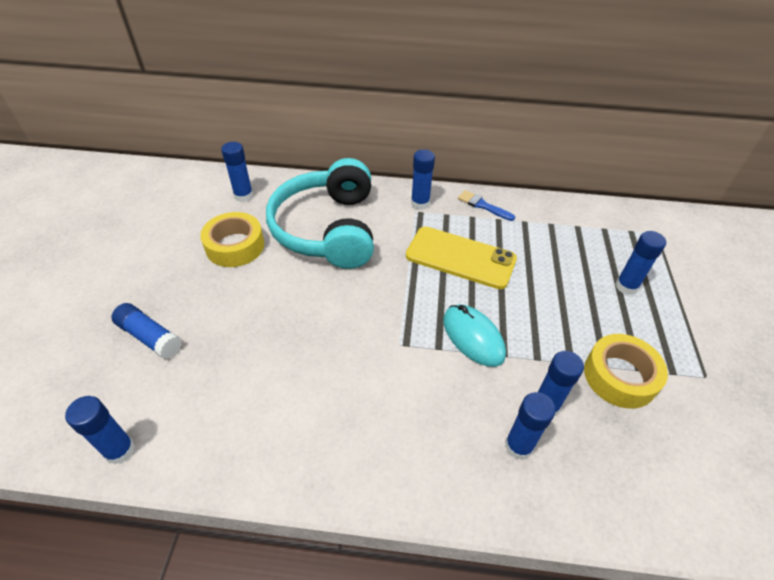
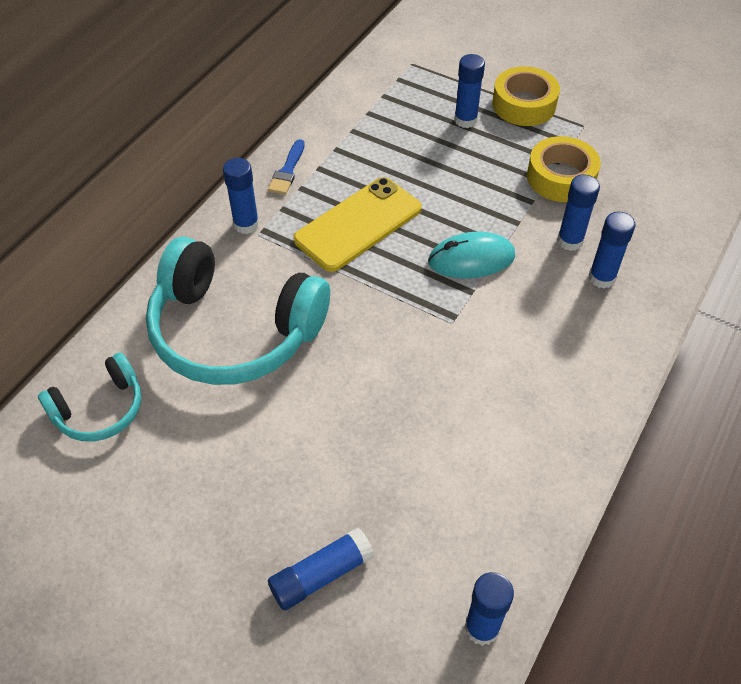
camera: 65 degrees left, 5 degrees up
(235, 246) = (204, 443): yellow tape -> yellow tape (524, 104)
(243, 196) = (100, 409): blue glue stick -> turquoise headphones
(483, 205) = (287, 171): blue brush -> blue brush turned 45 degrees counterclockwise

